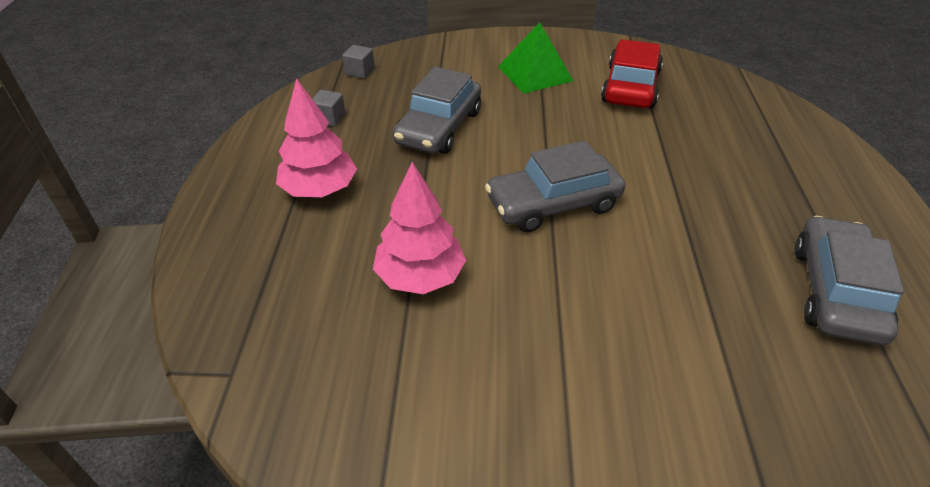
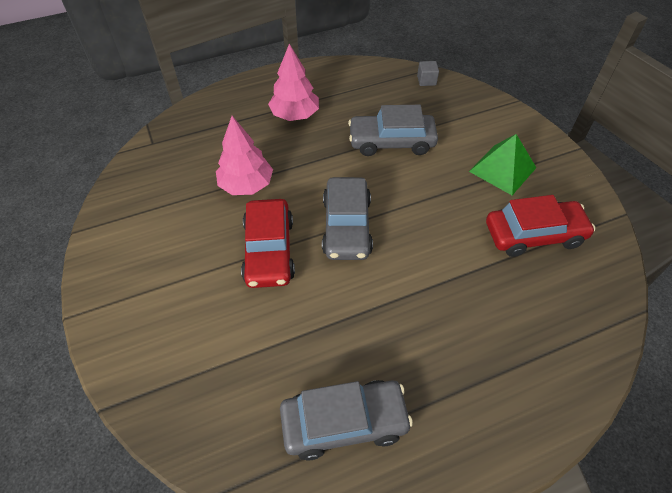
camera: 65 degrees right, 10 degrees up
(329, 118) = (364, 90): grey cube -> none
(553, 204) = (347, 226): grey car -> grey car turned 135 degrees counterclockwise
(557, 286) = (269, 250): none -> red car

